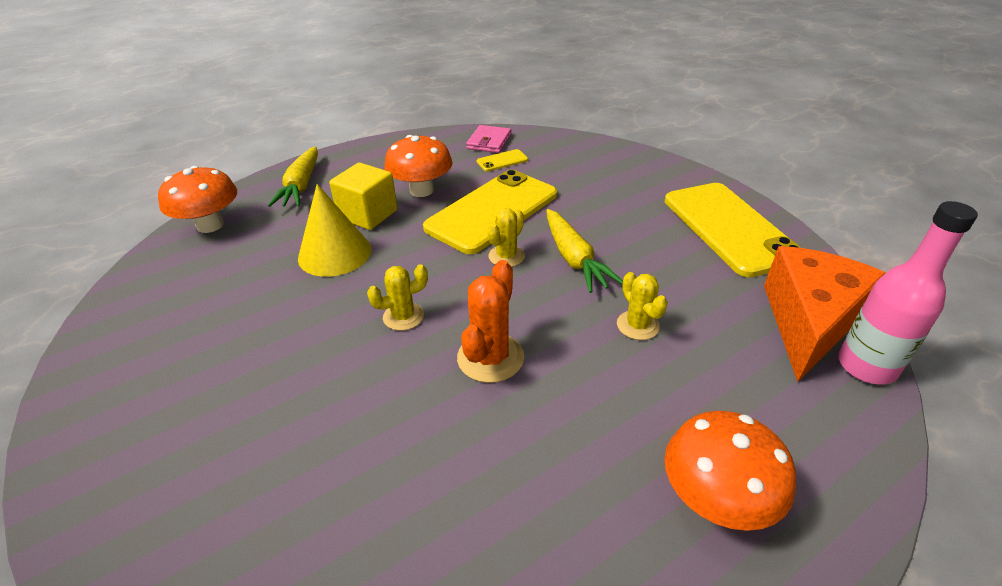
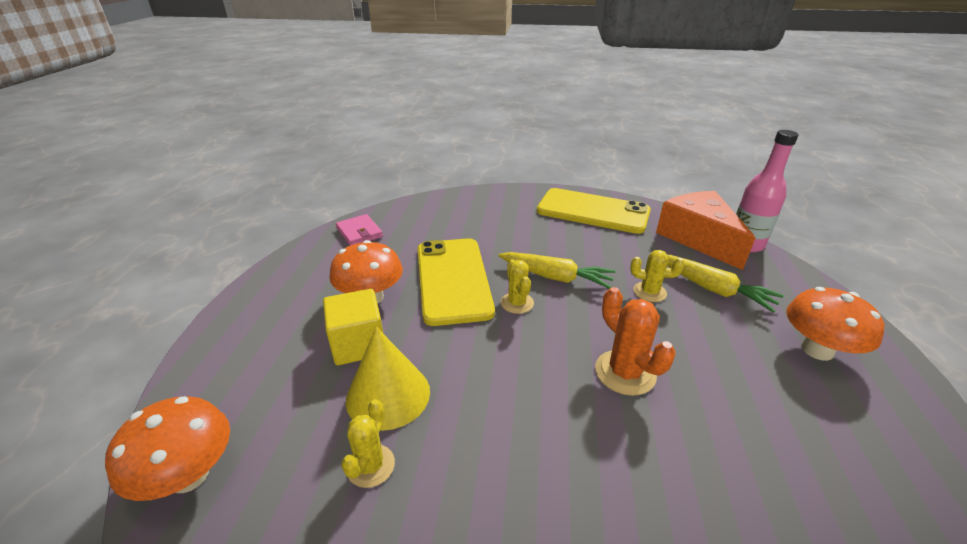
camera: 50 degrees left, 5 degrees down
(301, 186) = (237, 364): yellow carrot -> yellow carrot (713, 289)
(403, 316) = (530, 395): yellow cactus -> yellow cactus (370, 466)
(502, 161) = (395, 241): yellow phone -> none

